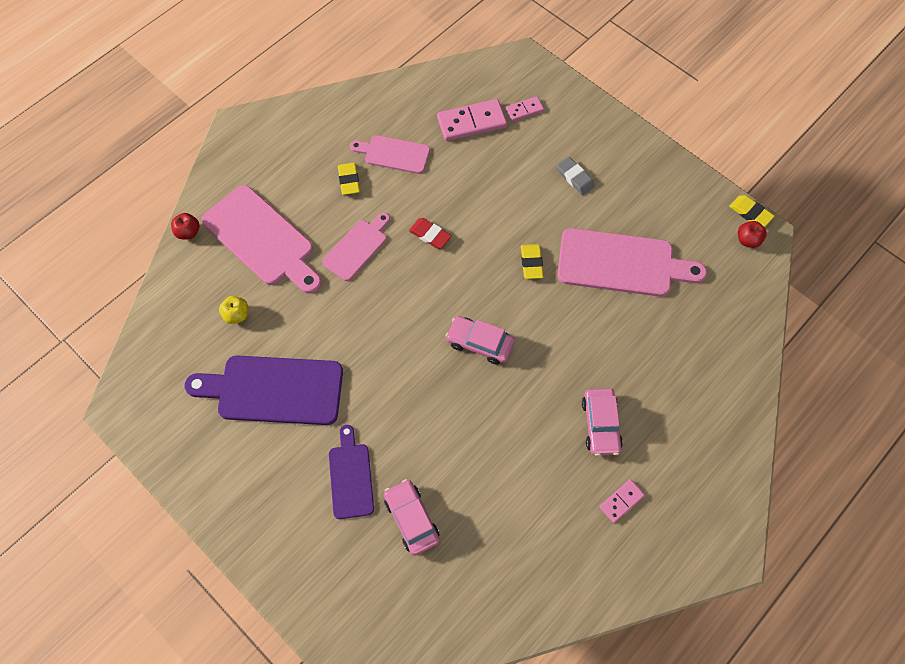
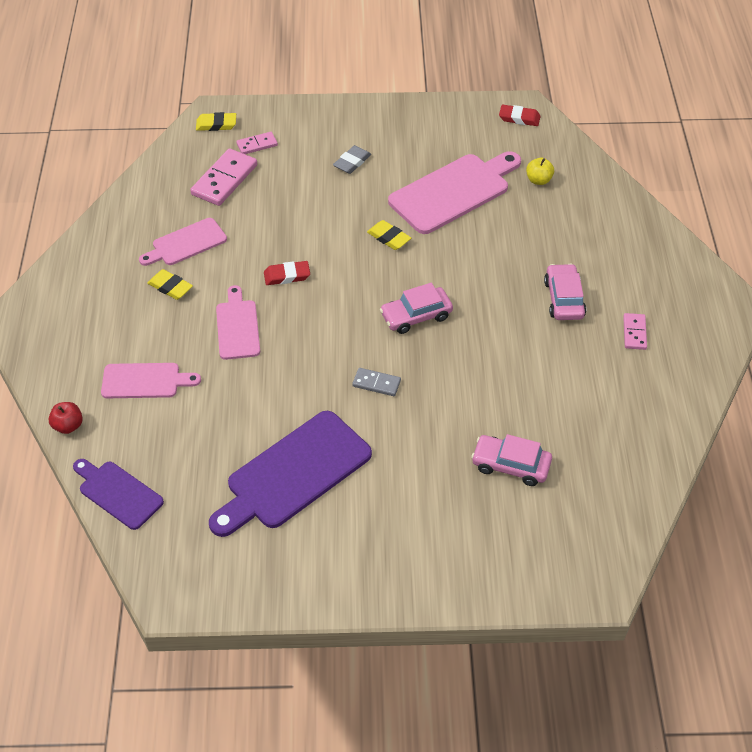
camera: 45 degrees left, 15 degrees down
(237, 315) = (192, 449): yellow apple -> yellow apple (538, 180)
(262, 239) = (145, 381): pink cutting board -> pink cutting board, size x0.58
(351, 477) = (431, 478): purple cutting board -> purple cutting board (118, 493)
(396, 372) = (376, 383): none -> grey domino
(524, 110) = (257, 145): pink domino -> pink domino turned 45 degrees clockwise
(575, 178) = (352, 162): grey eraser -> grey eraser turned 60 degrees counterclockwise
(600, 425) = (564, 299): pink car -> pink car turned 135 degrees counterclockwise
(747, 240) = (519, 118): red apple -> red eraser
(750, 213) = (501, 101): yellow eraser -> yellow eraser (216, 124)

